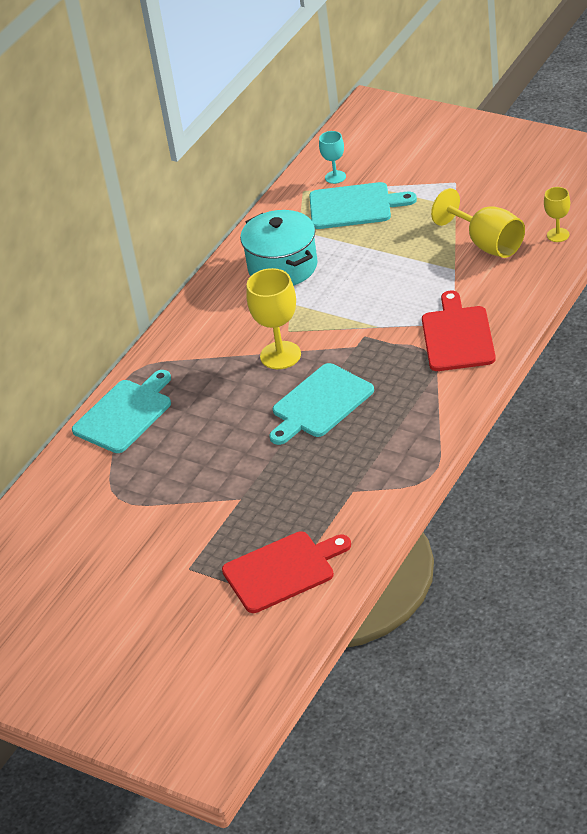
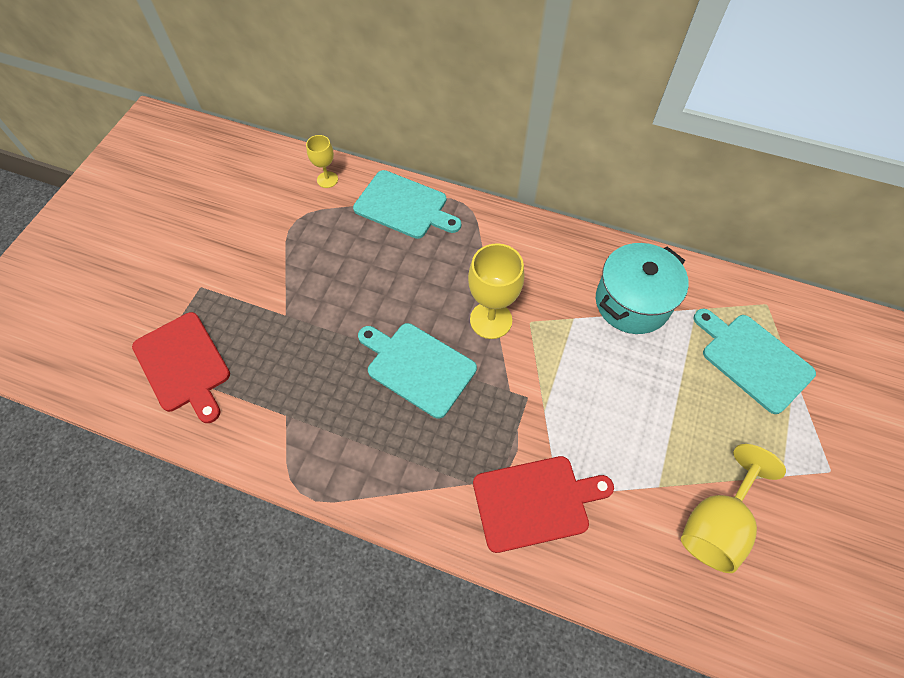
camera: 75 degrees right, 20 degrees up
(335, 177) = (801, 333): turquoise goblet -> none
(354, 206) = (753, 360): turquoise cutting board -> turquoise cutting board turned 150 degrees clockwise
(558, 235) = (755, 621): yellow goblet -> yellow goblet (327, 179)

